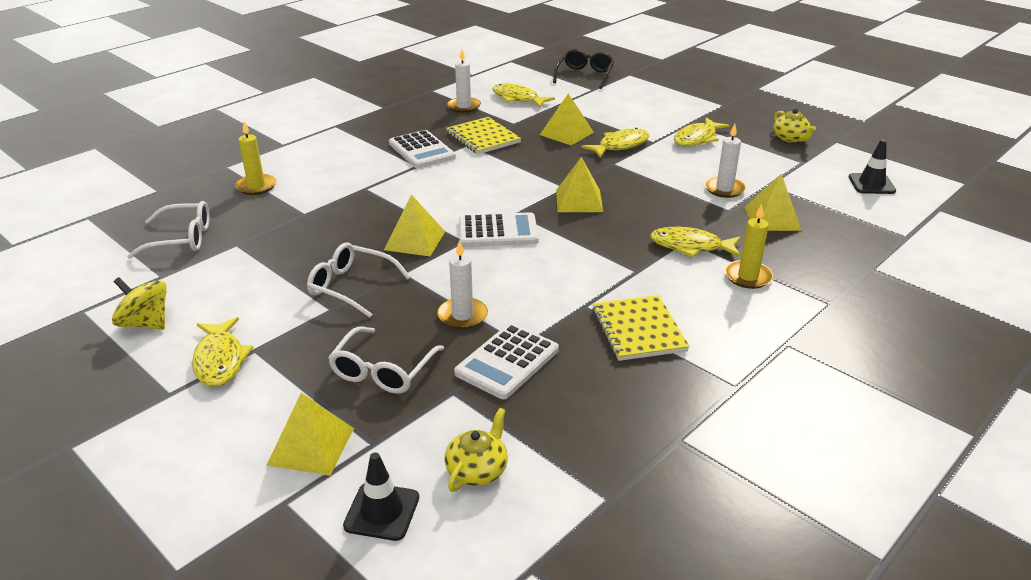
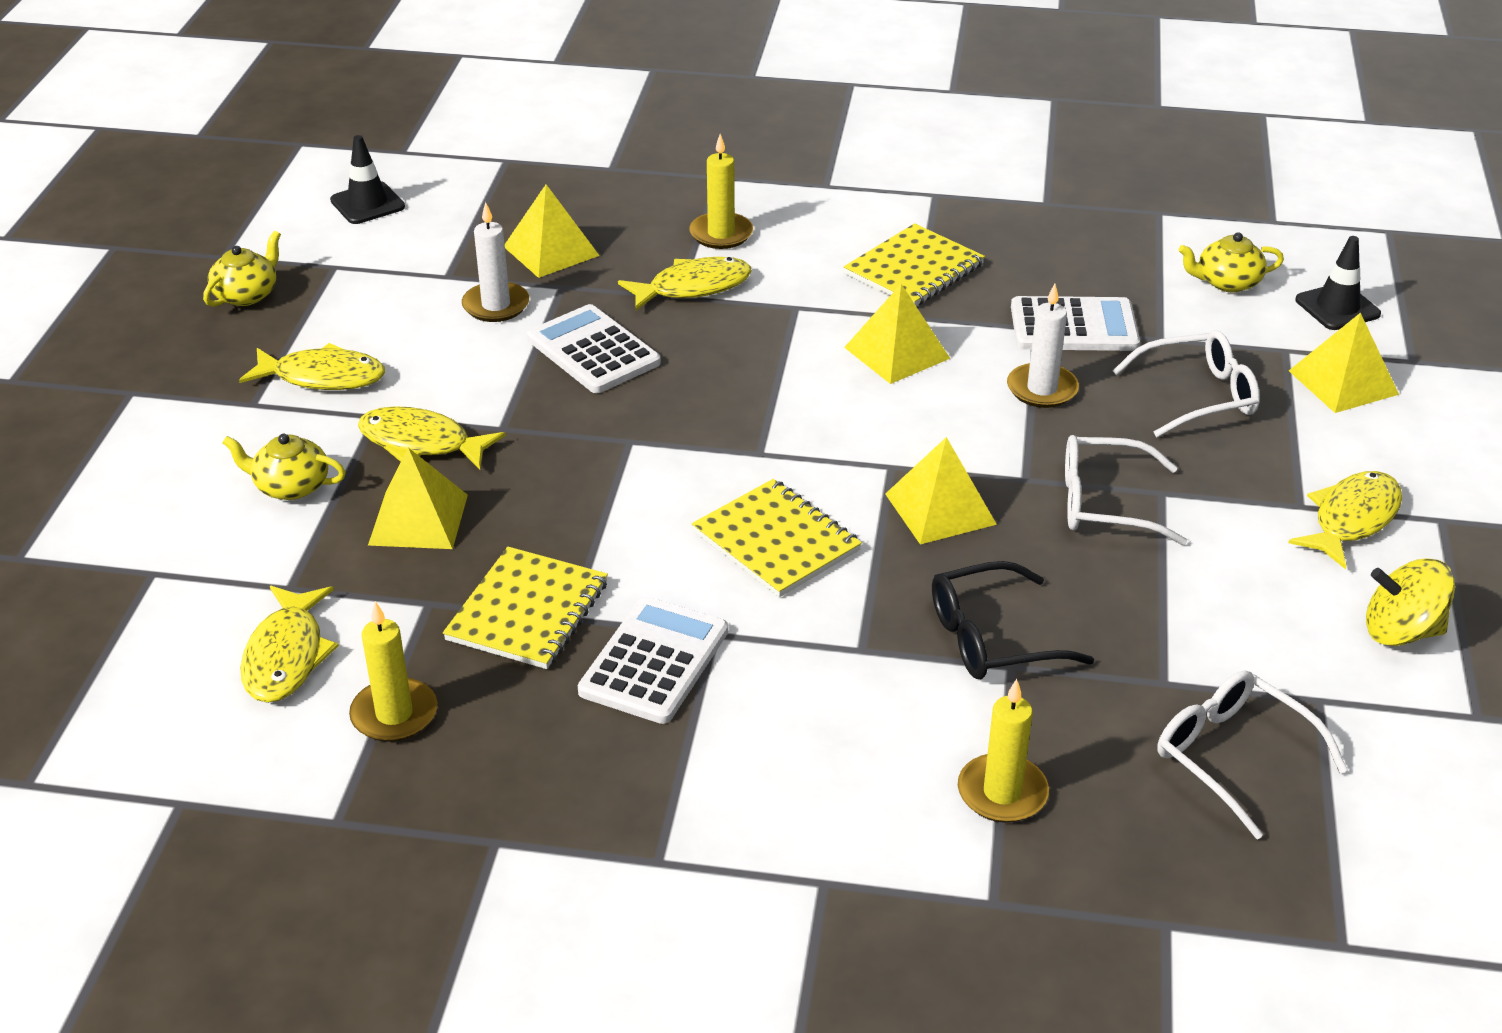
camera: 125 degrees left, 5 degrees up
(145, 323) = (1401, 631): yellow spinning top -> yellow spinning top turned 105 degrees clockwise
(351, 287) = (1105, 503): white glasses -> white glasses turned 105 degrees clockwise
(451, 195) = (776, 541): none -> yellow notebook
(464, 107) = (394, 714): white candle -> yellow candle
(498, 231) = (830, 447): white calculator -> white calculator (593, 351)
(579, 200) = (662, 413): yellow pyramid -> yellow pyramid (897, 353)
(584, 75) = (70, 617): black glasses -> black glasses (992, 638)
(619, 117) = (290, 486): none -> yellow teapot
(690, 246) = (693, 287): yellow fish -> yellow fish turned 90 degrees counterclockwise

